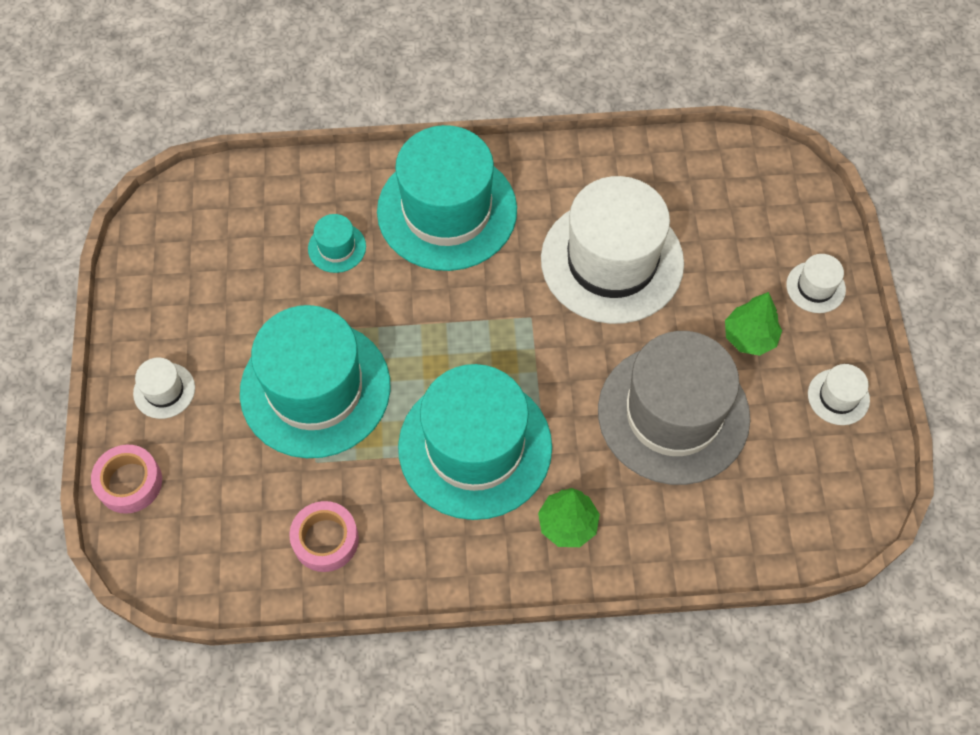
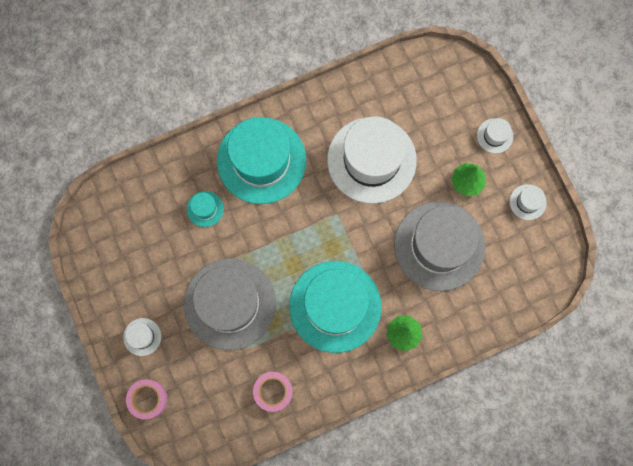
camera: 20 degrees left, 15 degrees up
(315, 389) = (230, 304): turquoise hat -> grey hat

